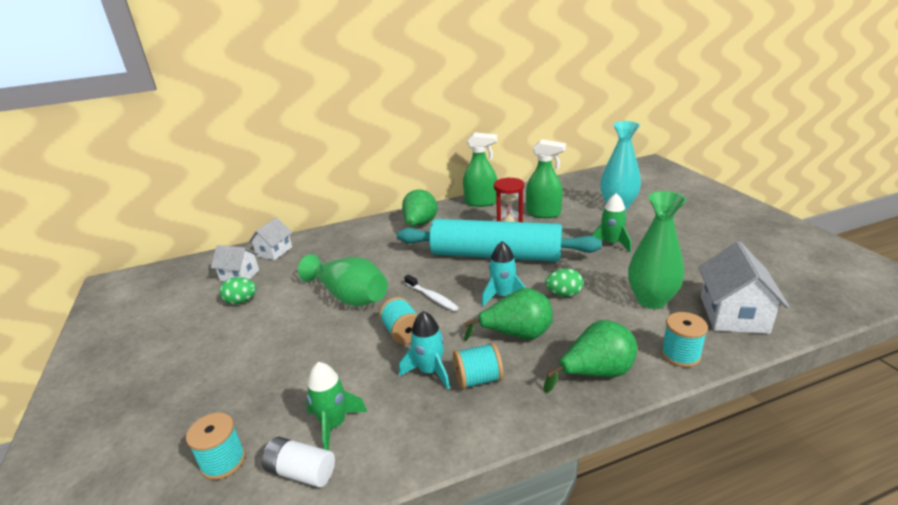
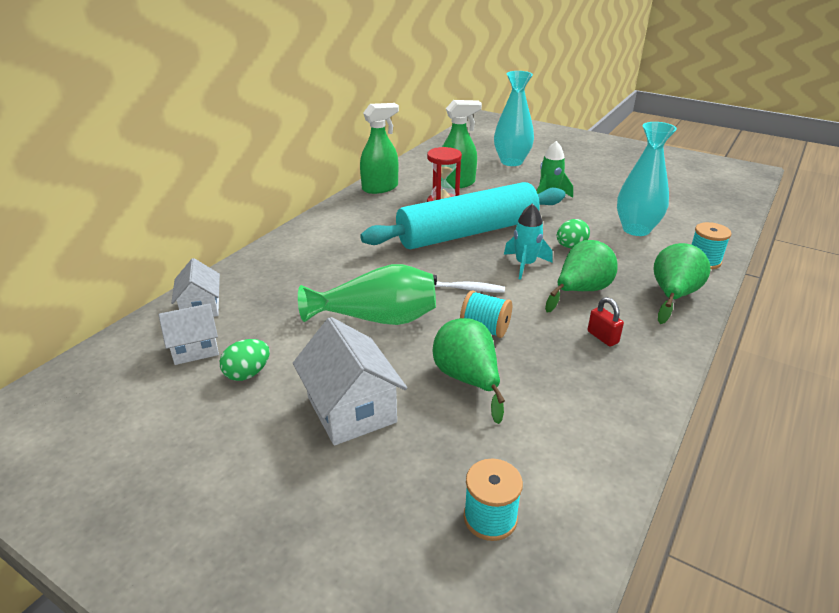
camera: 40 degrees left, 5 degrees up
(301, 472) = (574, 480): white battery -> none
(334, 425) = (543, 430): green rocket -> none
(419, 226) = (347, 227): green pear -> green pear (467, 379)
(430, 371) = (557, 349): turquoise rocket -> none
(478, 379) = (602, 337): turquoise spool -> red padlock
(651, 300) = (636, 229): green vase -> turquoise vase
(733, 314) = (697, 222): white house -> white house (351, 409)

